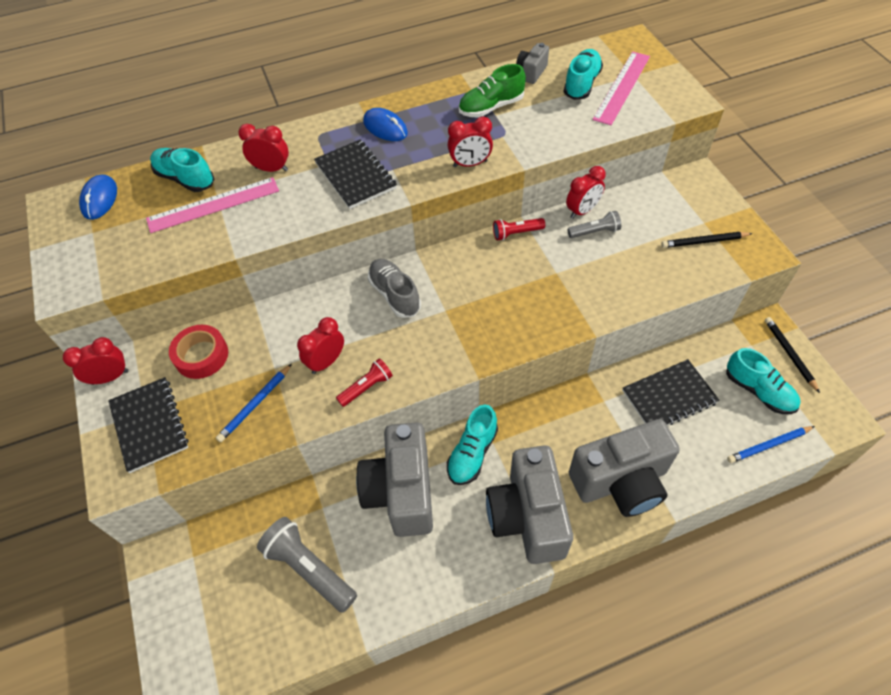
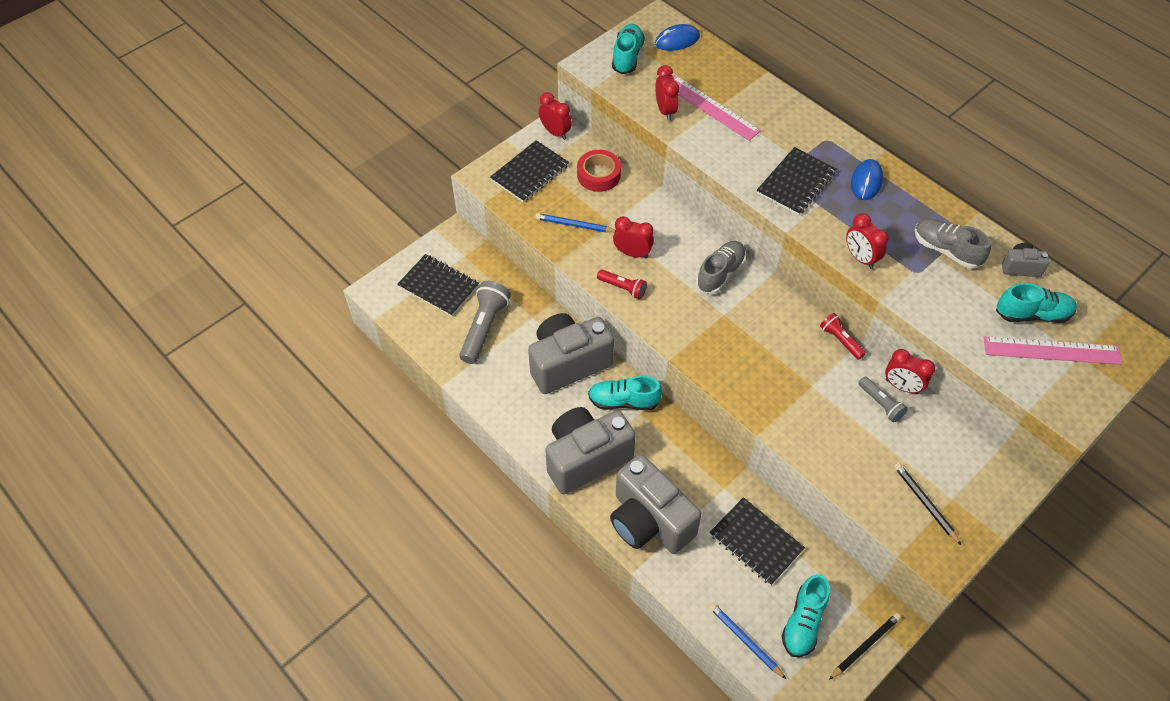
camera: 65 degrees right, 0 degrees up
(185, 179) = (726, 78): turquoise shoe -> turquoise shoe (627, 57)
(219, 605) = (438, 286): none -> black notebook
(271, 169) = (769, 126): red clock -> red clock (665, 110)
(491, 107) = (946, 250): green shoe -> grey shoe

